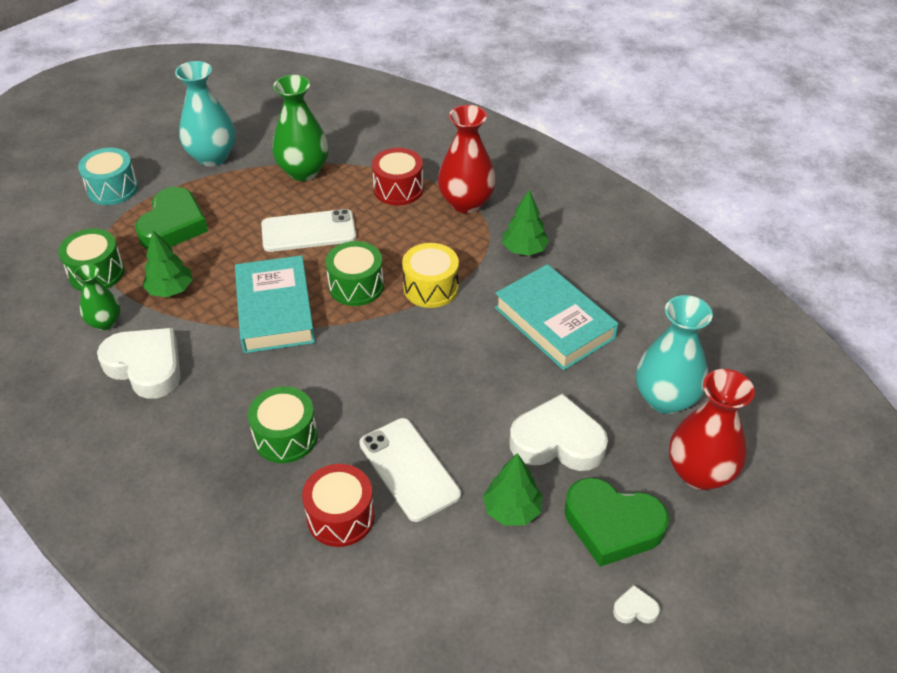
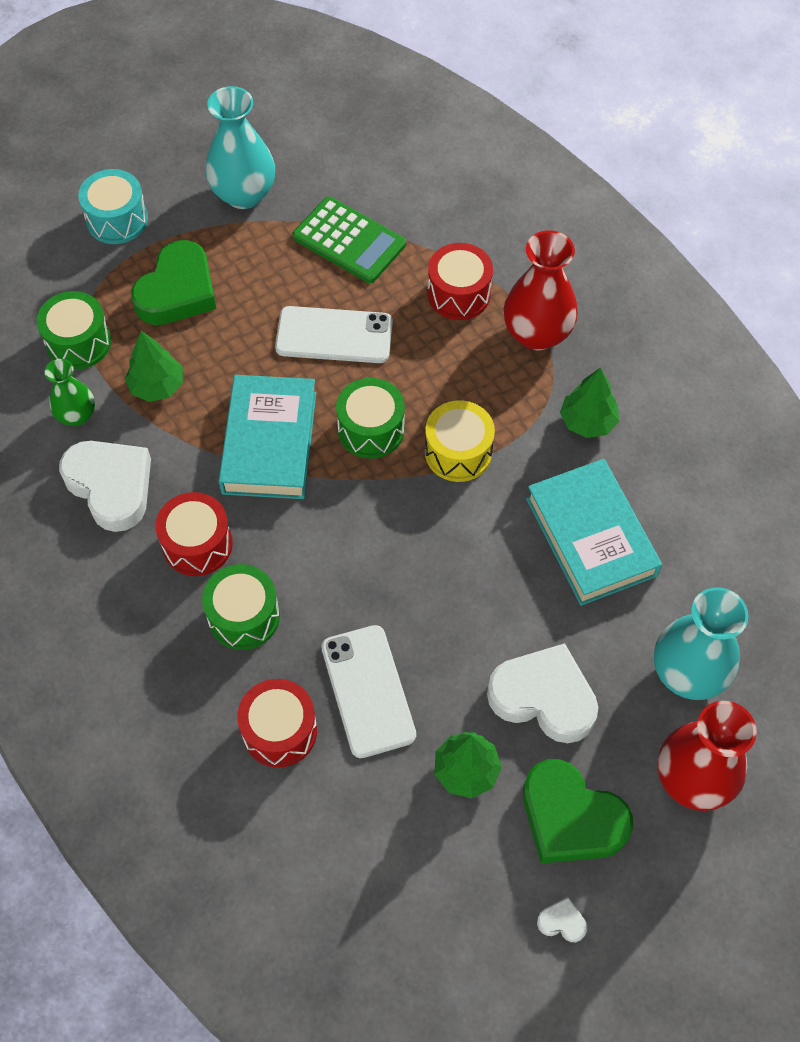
camera: 15 degrees right, 15 degrees up
(231, 393) = (197, 544): none -> red drum
(303, 171) = (349, 241): green vase -> green calculator

